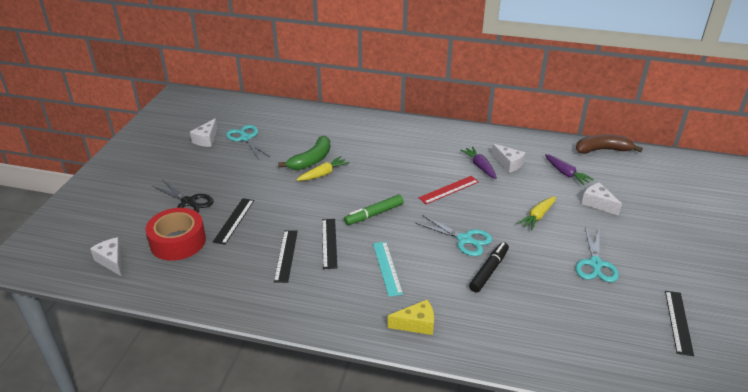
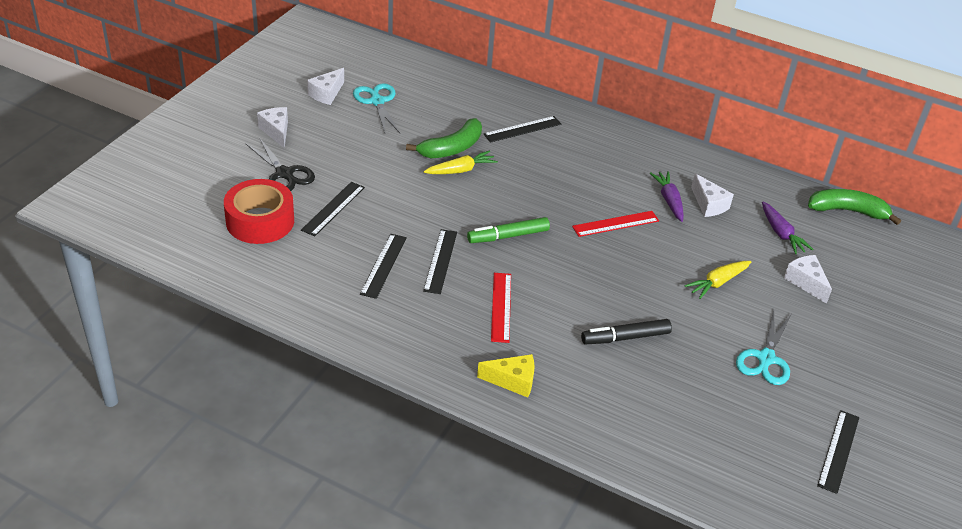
camera: 10 degrees right, 5 degrees up
(112, 261) = (179, 229): white cheese -> white cheese (276, 131)
(358, 138) = (522, 129): none -> black ruler
(387, 268) = (501, 307): turquoise ruler -> red ruler
(464, 239) = (611, 292): turquoise scissors -> none
(489, 271) = (625, 337): black marker -> black marker turned 150 degrees counterclockwise
(602, 150) = (847, 211): brown banana -> green banana

